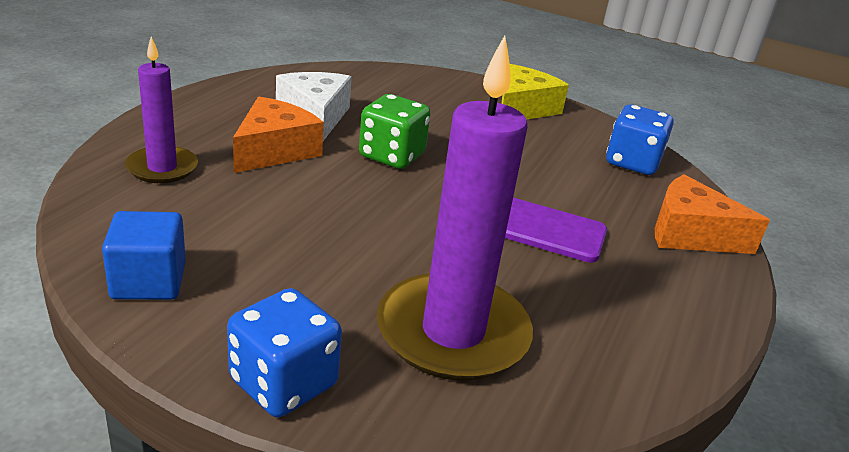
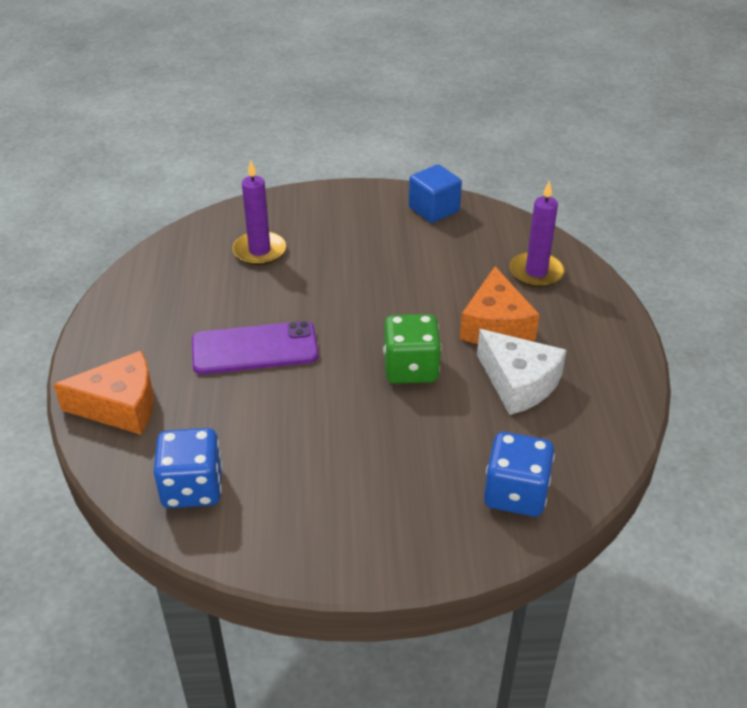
camera: 155 degrees right, 10 degrees up
(283, 383) = (320, 198): blue dice -> blue dice (515, 493)
(453, 332) = (259, 251): purple candle -> purple candle, size x0.56
(523, 108) = (352, 528): yellow cheese -> none

